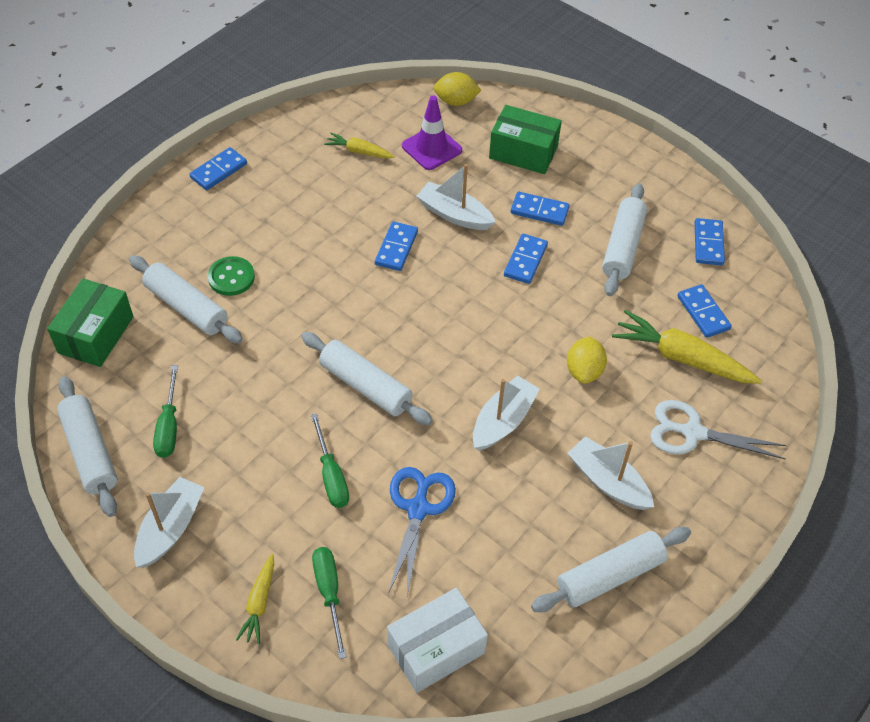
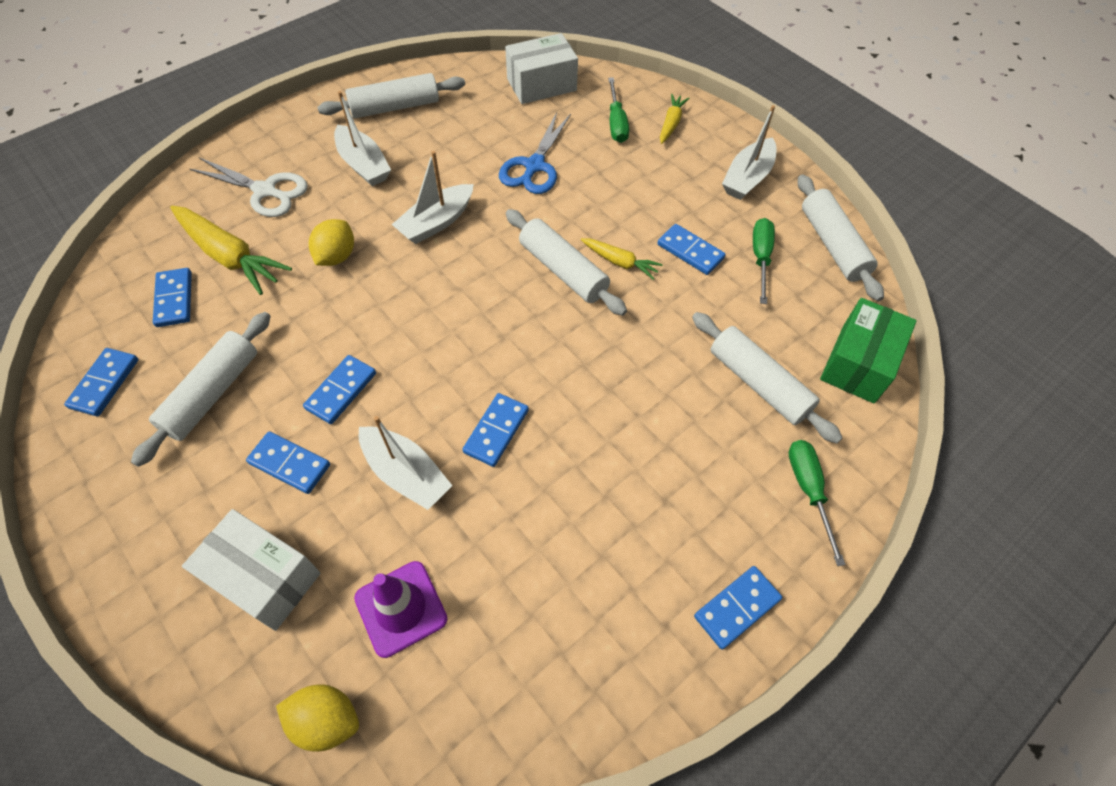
camera: 170 degrees left, 5 degrees up
(231, 277) = (707, 417): green button -> none
(241, 423) = (690, 251): none -> blue domino
(331, 476) = (606, 199): green screwdriver -> green screwdriver (808, 490)
(359, 151) = (516, 618): yellow carrot -> yellow carrot (620, 262)
(523, 152) = (264, 577): green box -> white box

